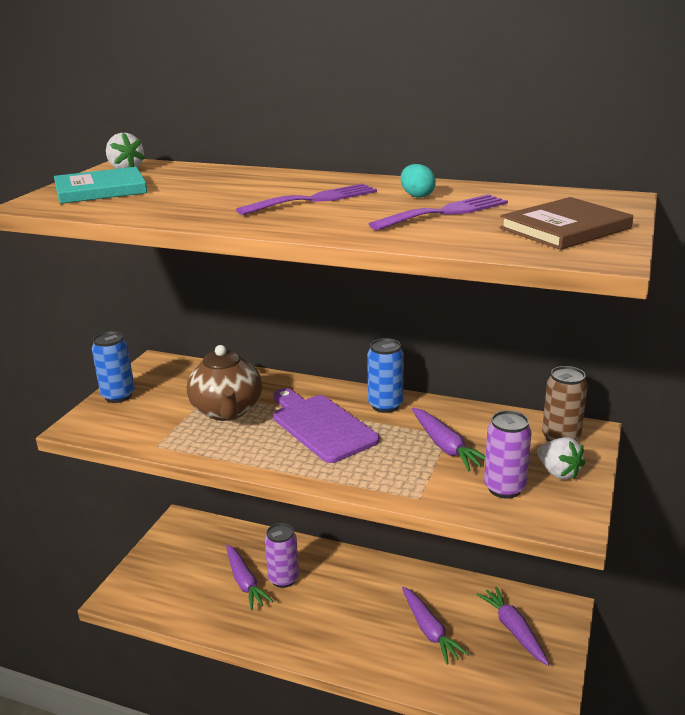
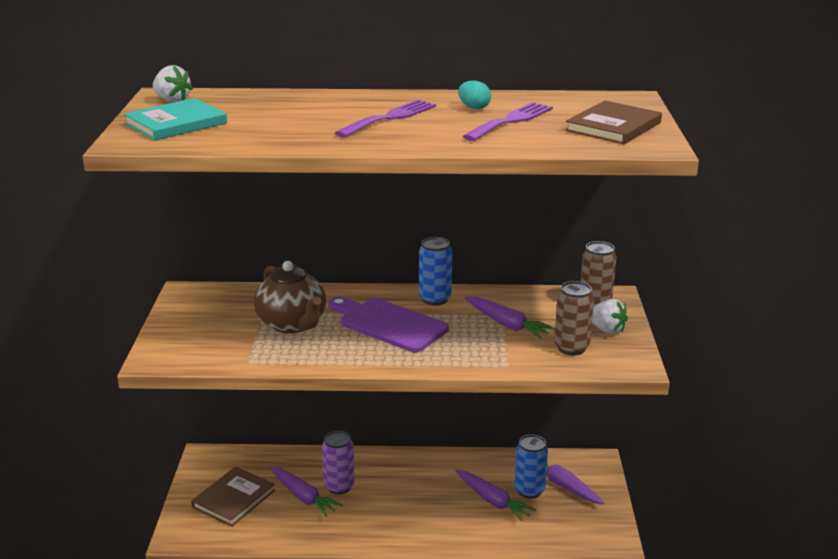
camera: 20 degrees left, 0 degrees up
(118, 396) = (172, 327): blue can -> blue can (529, 490)
(182, 570) = (233, 499): none -> brown book
(504, 488) = (571, 348): purple can -> brown can

